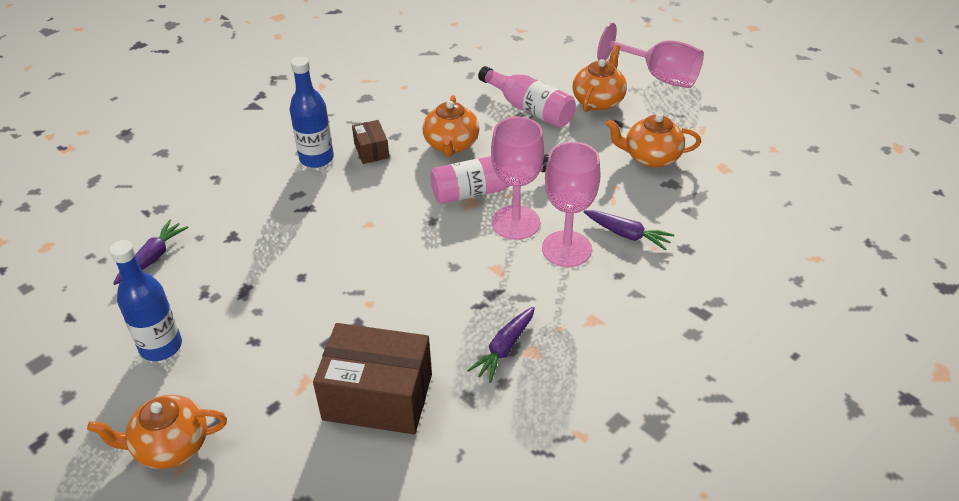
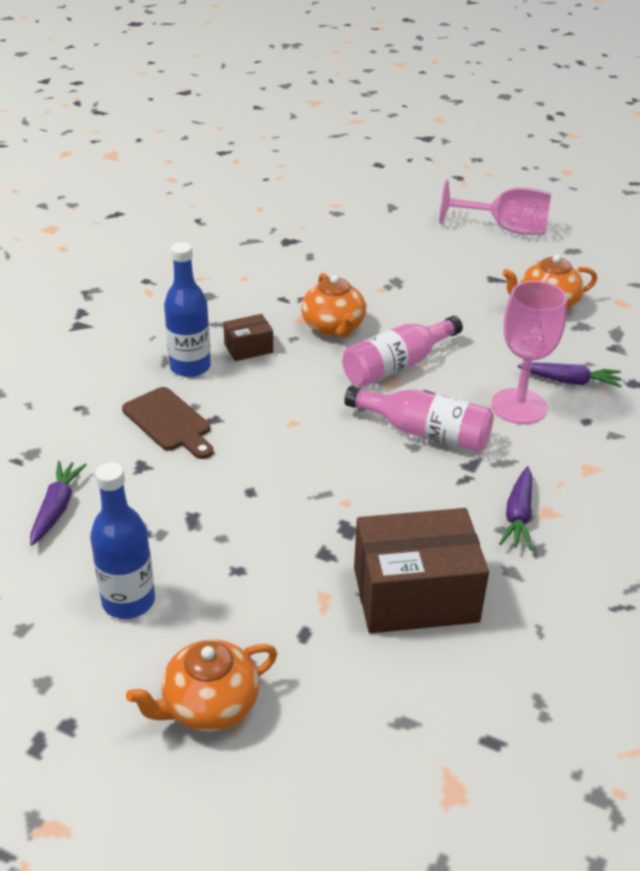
camera: 20 degrees left, 5 degrees down
(274, 203) = (169, 422): none -> brown cutting board
(371, 150) = (248, 348): brown box -> brown box turned 75 degrees counterclockwise
(515, 222) = (451, 391): pink goblet -> none
(530, 109) = (395, 279): pink bottle -> pink bottle (425, 432)
(598, 101) = (460, 261): orange teapot -> none

